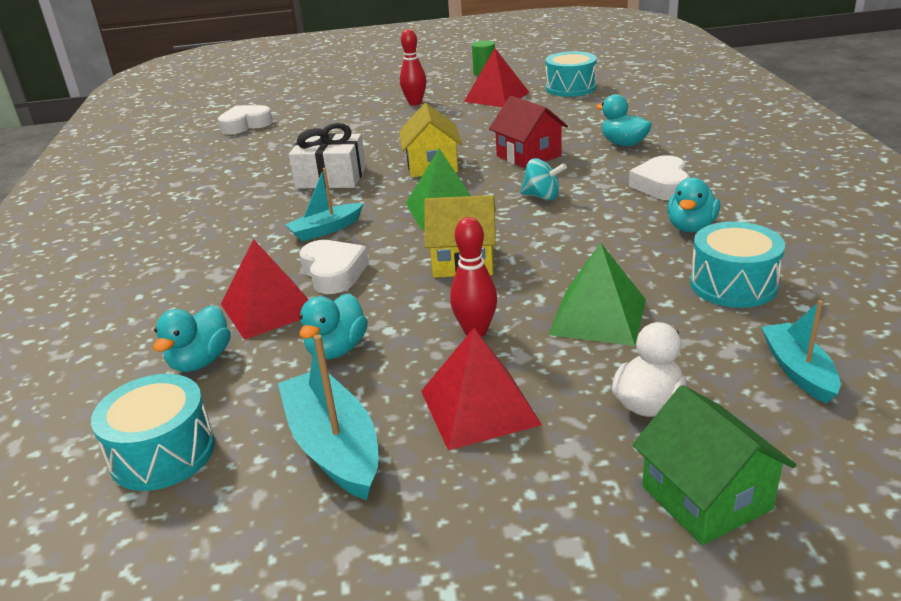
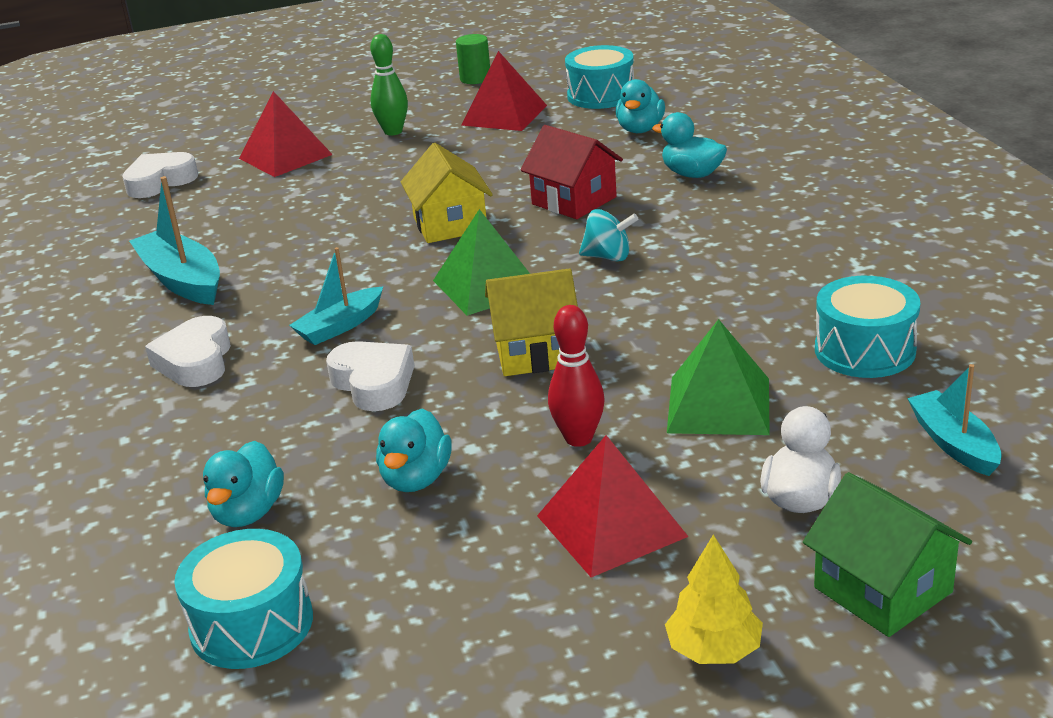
camera: 10 degrees left, 0 degrees up
(269, 308) = (308, 437): red pyramid -> red pyramid (285, 156)
(331, 177) = (317, 252): white gift -> none
(334, 446) = (457, 590): turquoise boat -> turquoise boat (182, 280)
(415, 103) = (393, 131): red bowling pin -> green bowling pin
(536, 533) = (714, 649): none -> yellow tree
(662, 185) = (754, 229): white heart -> white heart (195, 361)
(691, 227) = (801, 282): turquoise duck -> turquoise duck (640, 129)

